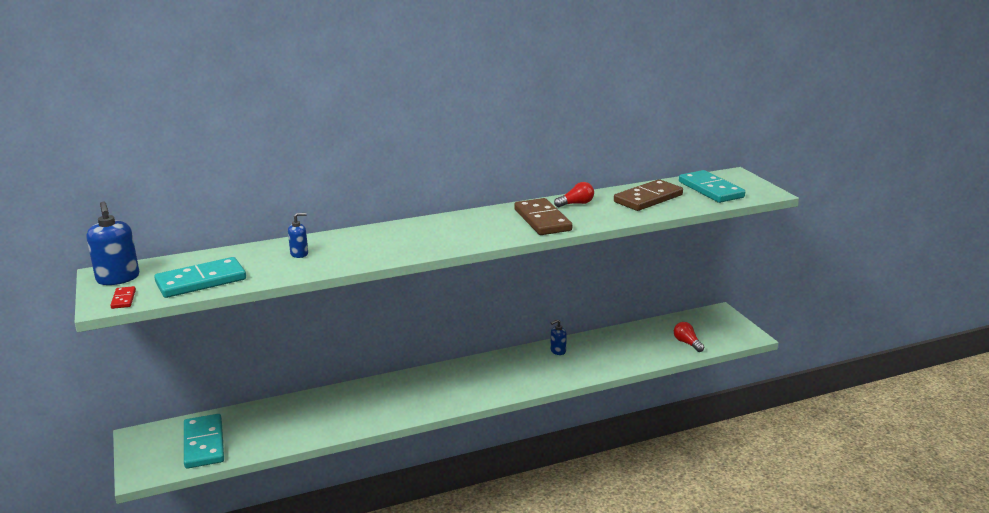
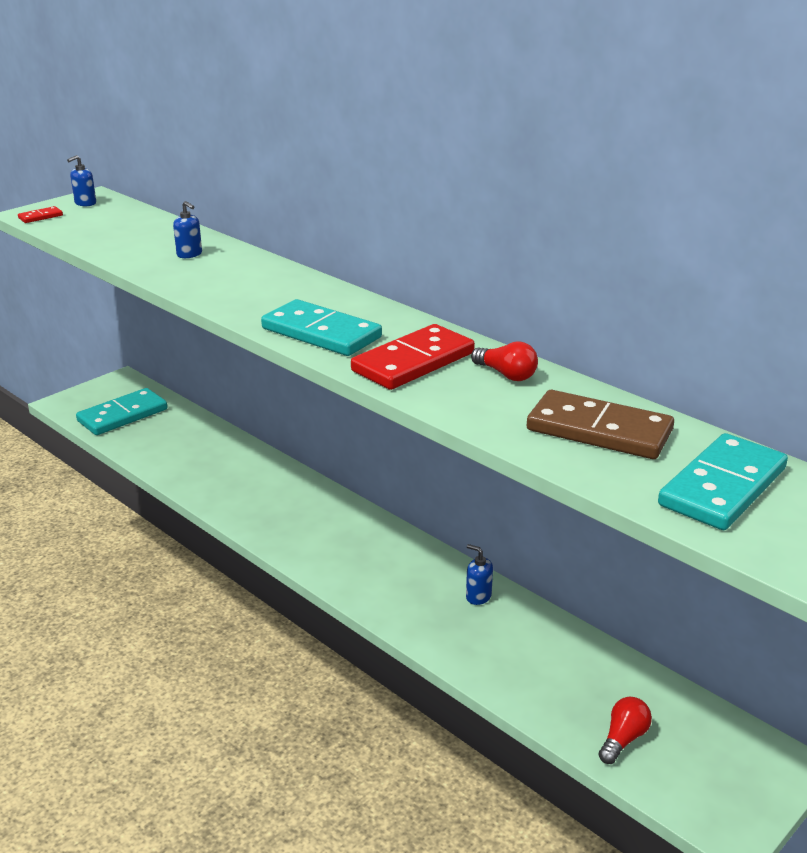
camera: 65 degrees right, 5 degrees up
(118, 278) = (85, 203): blue soap dispenser -> blue soap dispenser, size x0.56
(201, 281) = (95, 233): turquoise domino -> turquoise domino (321, 333)
(542, 220) = (413, 362): brown domino -> red domino

